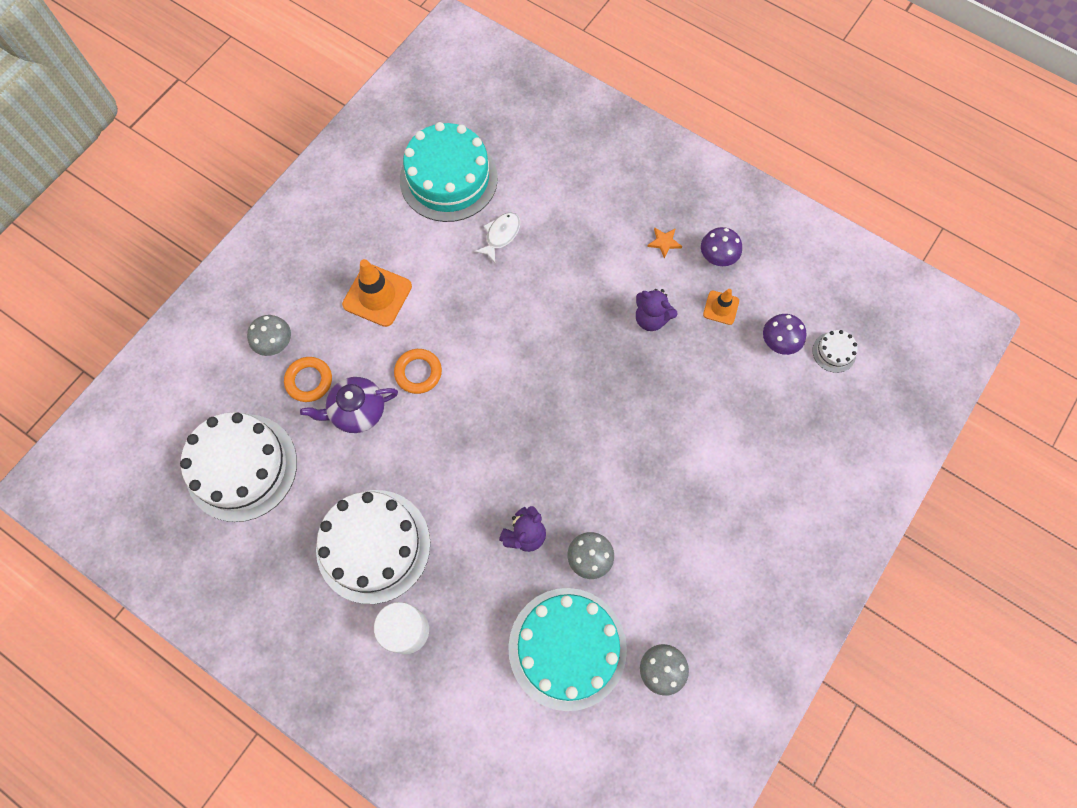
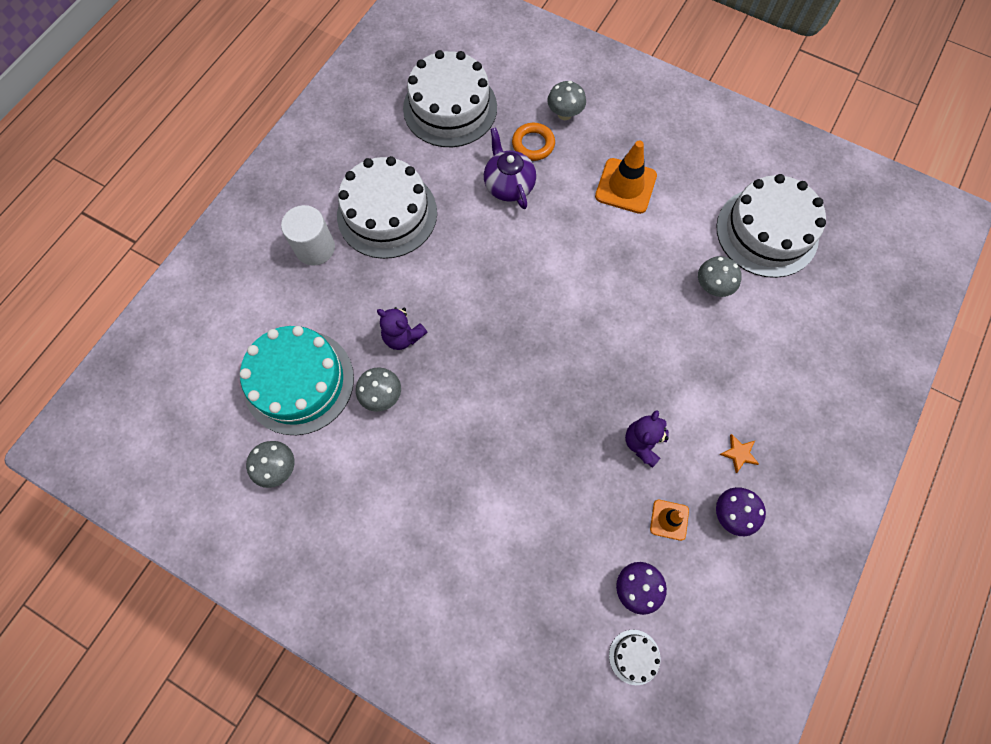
camera: 85 degrees right, 0 degrees up
(418, 373) = (552, 229): orange ring -> none
(448, 179) = (767, 232): turquoise cake -> white cake
(501, 235) = (712, 286): white fish -> grey mushroom

